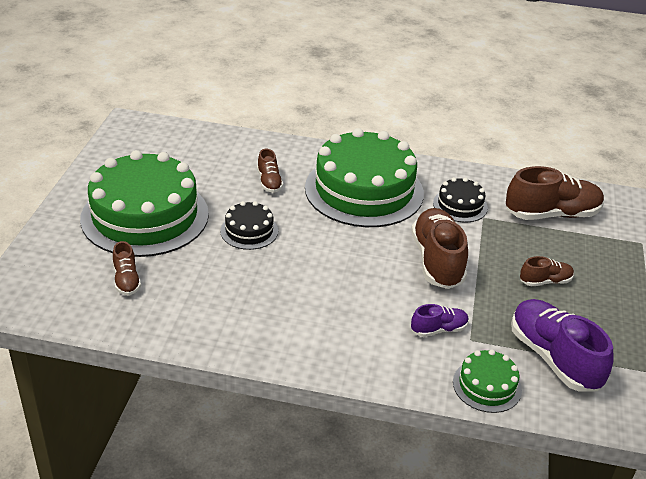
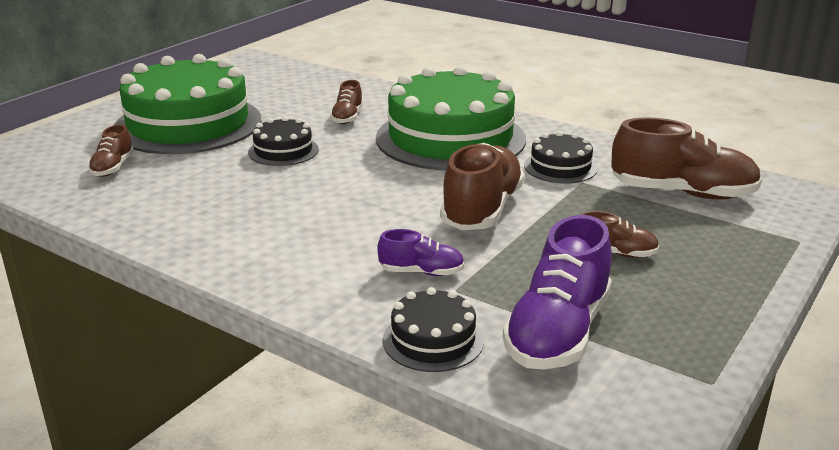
camera: 25 degrees right, 10 degrees down
(487, 386) = (433, 340): green cake -> black cake
(553, 358) = (558, 332): purple shoe -> purple shoe turned 150 degrees counterclockwise

